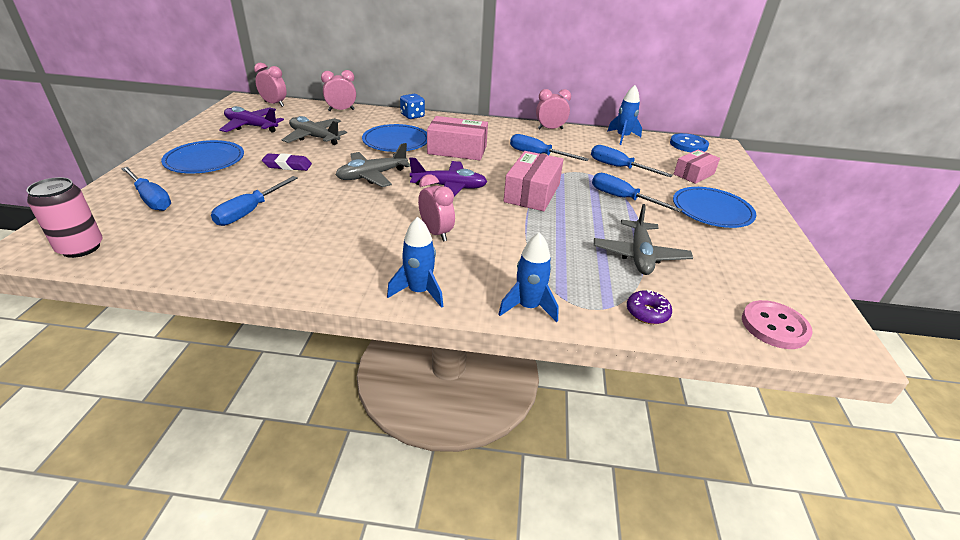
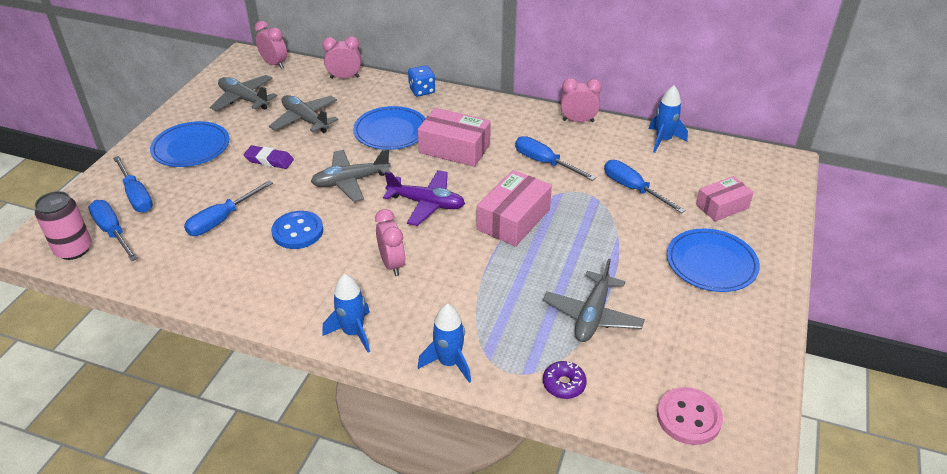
camera: 15 degrees right, 5 degrees up
(251, 126) = (244, 99): purple plane -> grey plane
(622, 198) = (613, 236): blue screwdriver -> blue screwdriver (113, 232)
(688, 145) = (743, 158): blue button -> blue button (298, 231)

